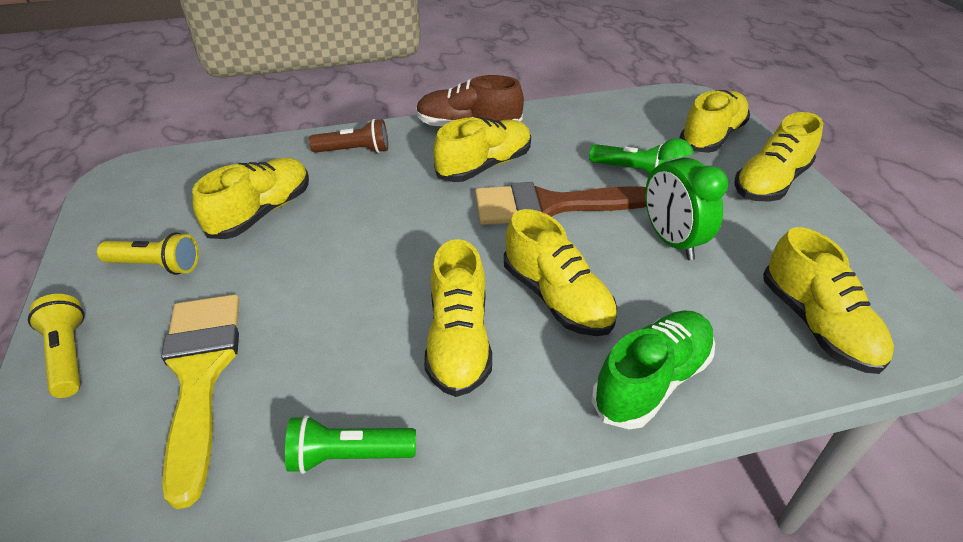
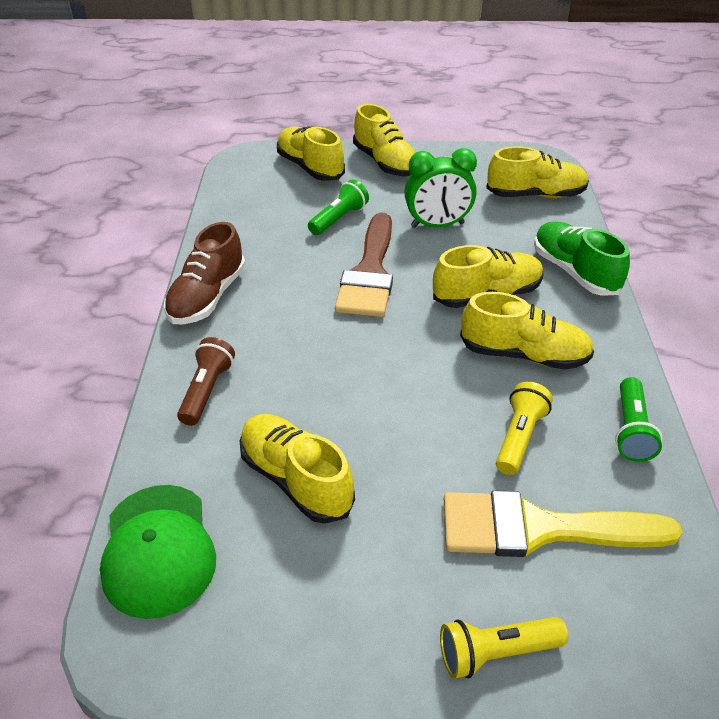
camera: 75 degrees left, 0 degrees up
(156, 265) = (362, 581): yellow flashlight -> yellow flashlight (519, 437)
(197, 166) = (158, 550): none -> green cap
(484, 166) = (288, 299): yellow shoe -> none

